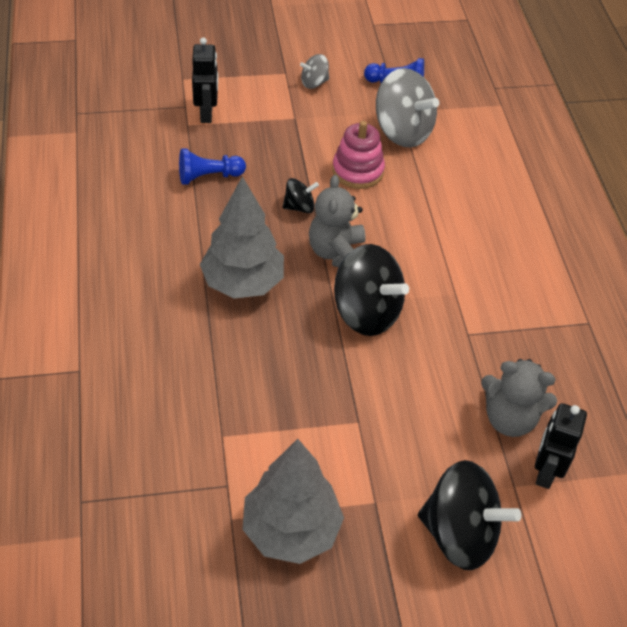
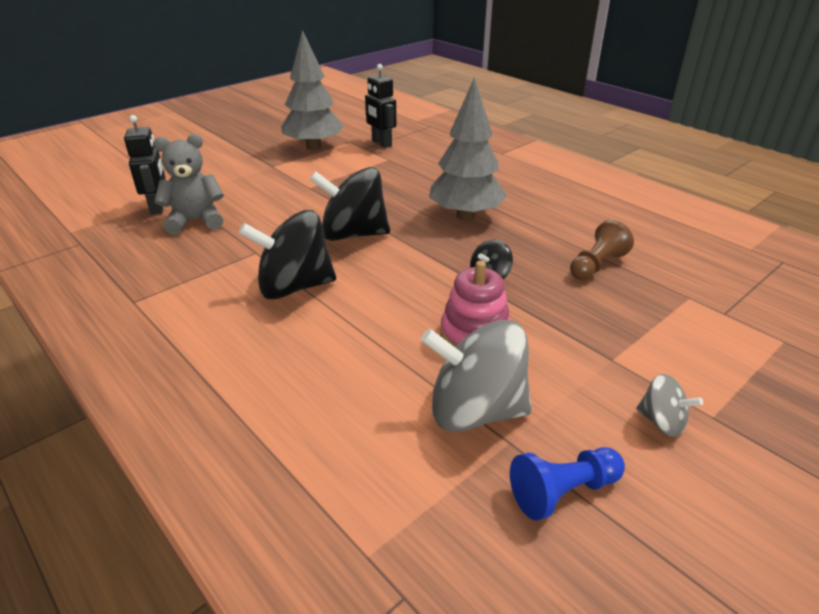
camera: 150 degrees right, 15 degrees down
(207, 114) = (694, 316): black robot -> black robot (381, 143)
(208, 176) = (596, 265): blue pawn -> brown pawn
(314, 83) = (661, 422): grey spinning top -> grey spinning top turned 90 degrees clockwise
(337, 253) = (416, 259): grey teddy bear -> none
(459, 533) = (211, 171): black spinning top -> black spinning top (294, 287)

